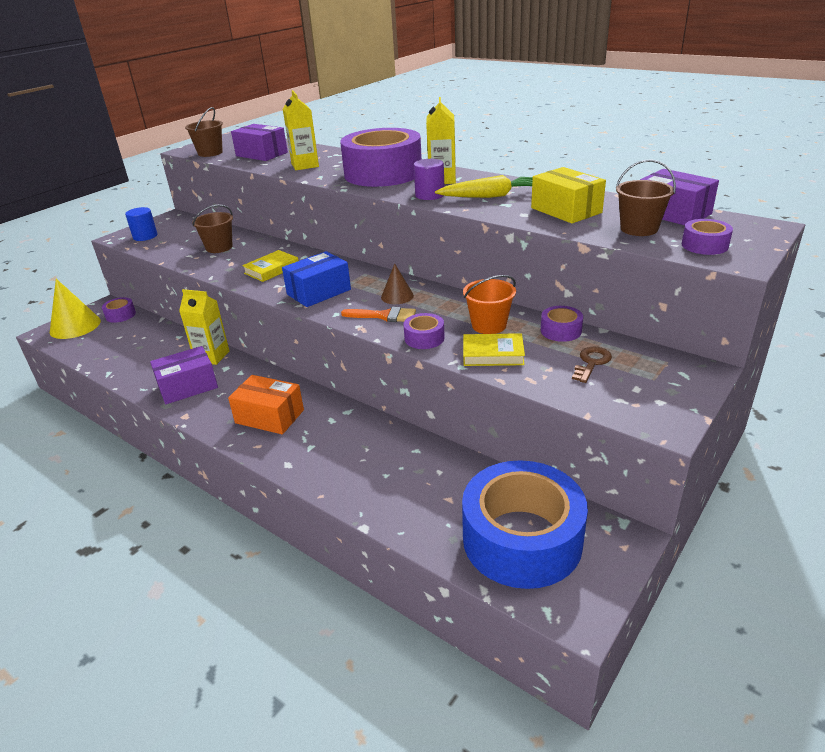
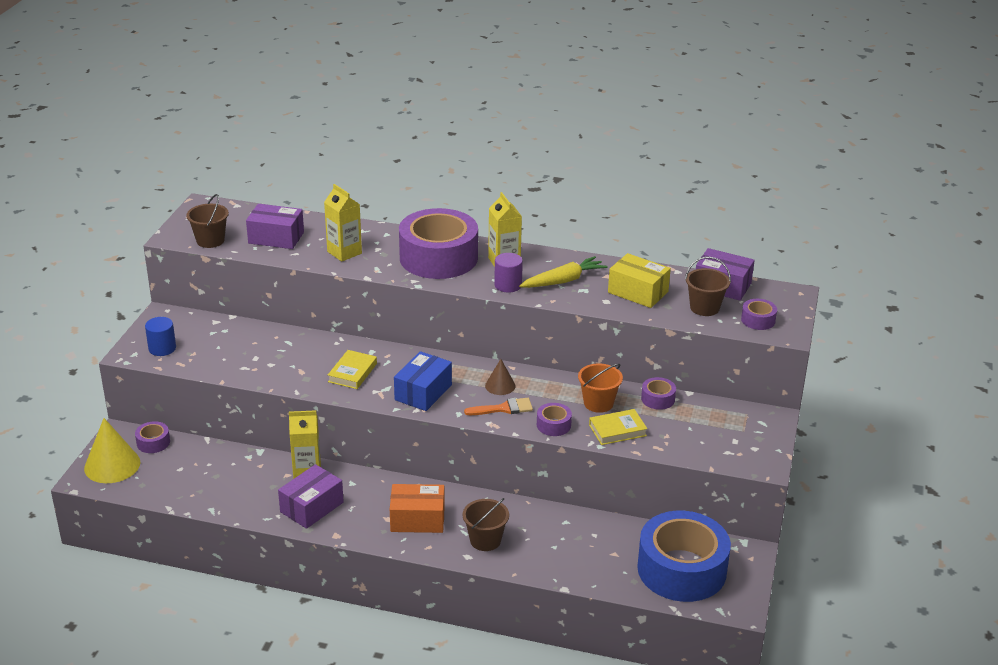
camera: 25 degrees left, 0 degrees up
(219, 247) = (267, 352): brown bucket -> brown bucket (485, 540)
(591, 363) = (694, 425): brown key -> none

